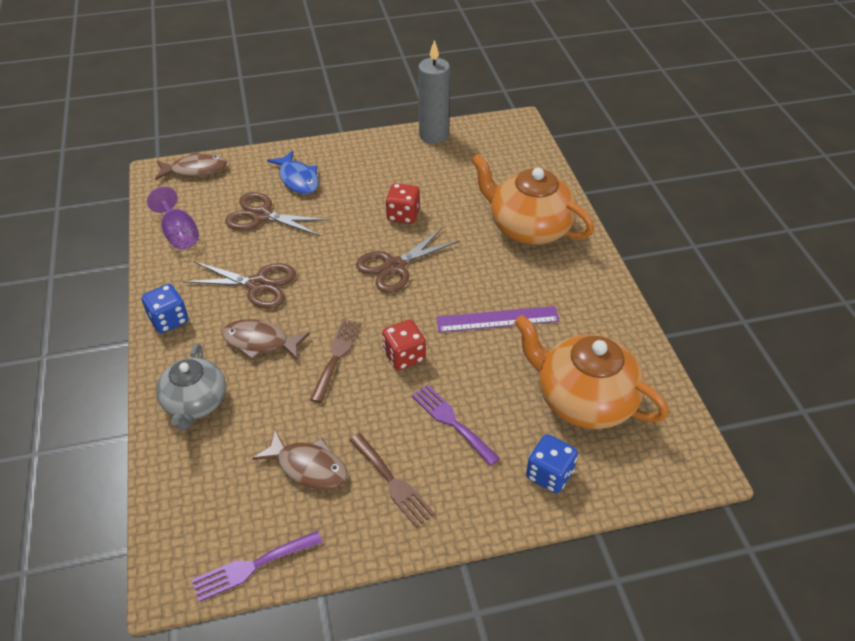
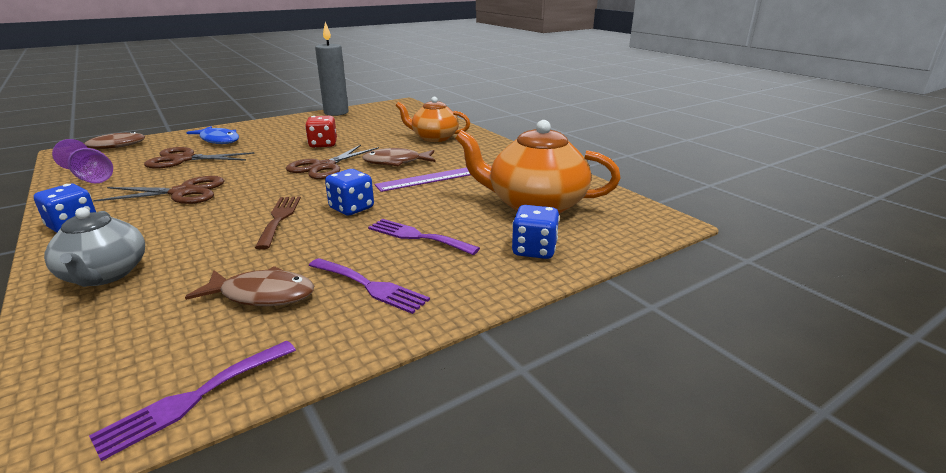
camera: 20 degrees left, 20 degrees down
(260, 342) = (189, 223): brown fish -> brown fish (396, 162)
(392, 482) = (370, 286): brown fork -> purple fork
(404, 356) = (351, 208): red dice -> blue dice
(529, 227) = (434, 138): orange teapot -> orange teapot, size x0.66

